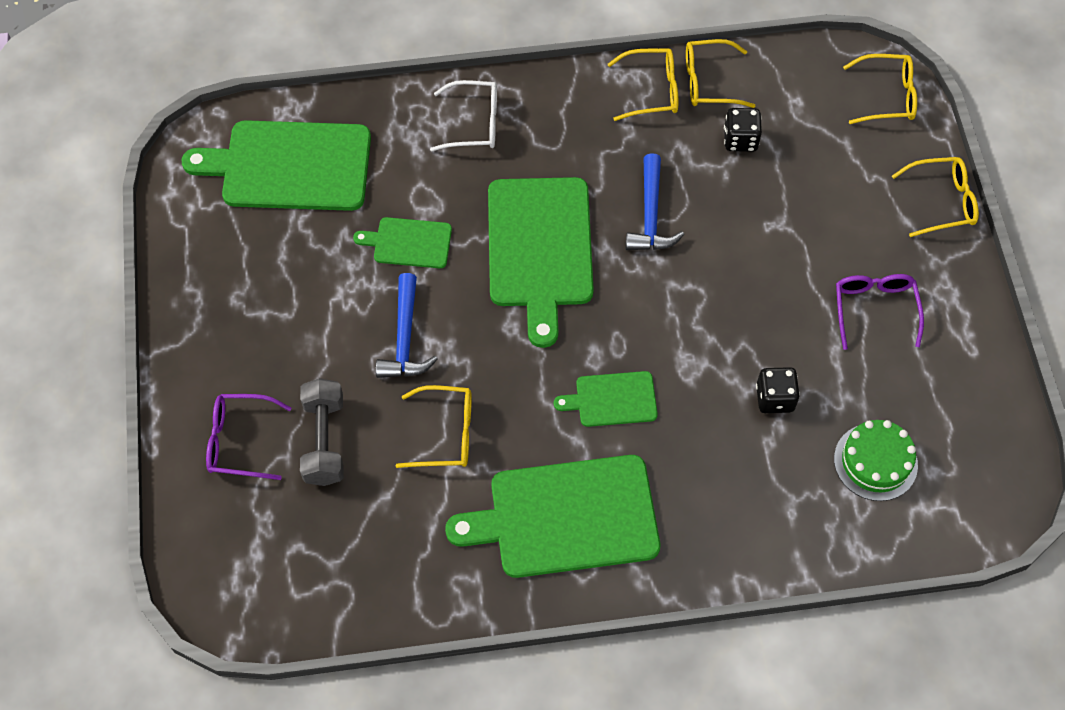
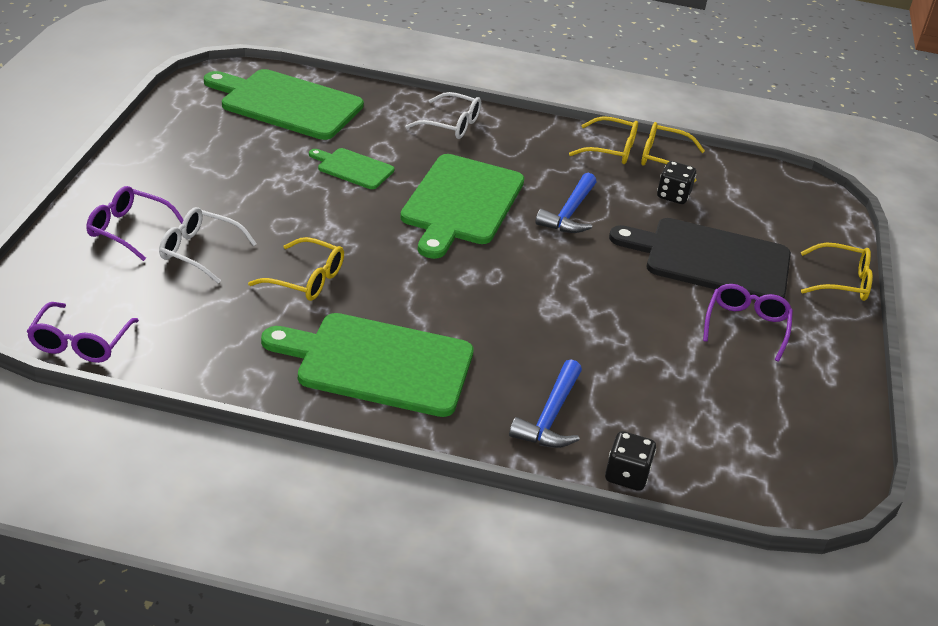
camera: 15 degrees right, 25 degrees down
(285, 617) = (80, 343): none -> purple glasses
(324, 441) = (199, 251): grey dumbbell -> white glasses
(405, 338) = (311, 216): blue hammer -> blue hammer (550, 416)
(612, 400) = (468, 306): green cutting board -> none
(774, 398) = (621, 351): black dice -> black dice (626, 475)
(810, 225) = (711, 260): none -> black cutting board
(875, 462) = (698, 423): green cake -> none
(887, 96) = (818, 209): yellow glasses -> none

